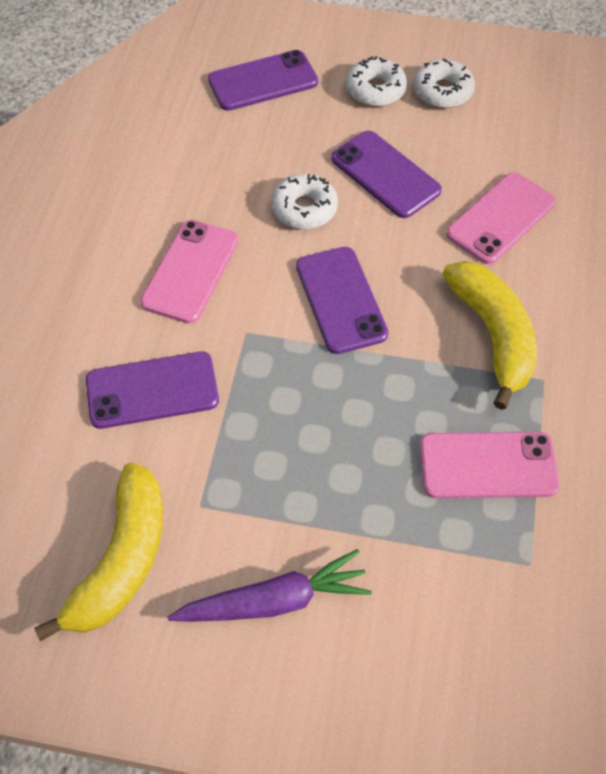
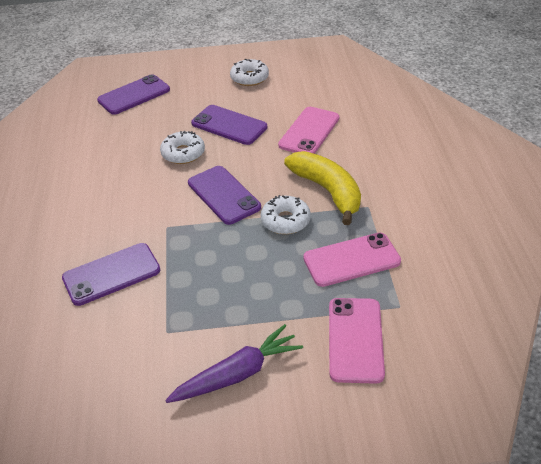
camera: 15 degrees left, 15 degrees down
(122, 560) = (120, 379): yellow banana -> none
(190, 271) = (117, 202): pink phone -> pink phone (355, 339)
(375, 90) = (207, 85): white donut -> white donut (285, 221)

